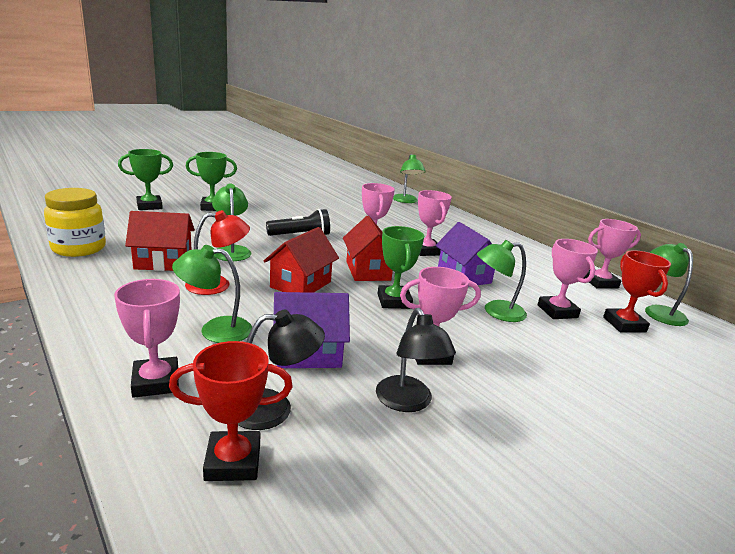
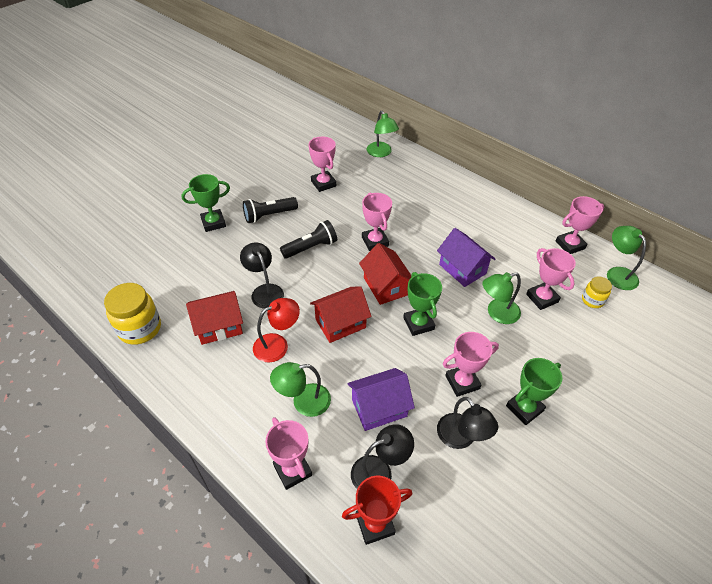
camera: 10 degrees left, 25 degrees up
(149, 206) = (157, 239): green trophy -> green trophy (524, 408)
(231, 250) = (265, 291): green lamp -> black lamp
(271, 212) = (269, 215): none -> black flashlight
(300, 284) = (340, 323): red house -> red house turned 45 degrees clockwise
(426, 251) = (423, 239): pink trophy -> pink trophy (323, 183)
(624, 324) = (592, 300): red trophy -> yellow jar

